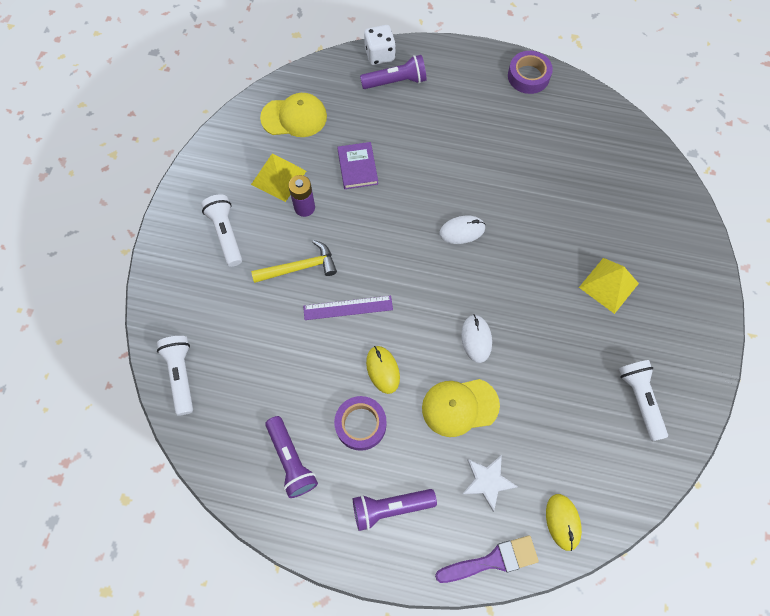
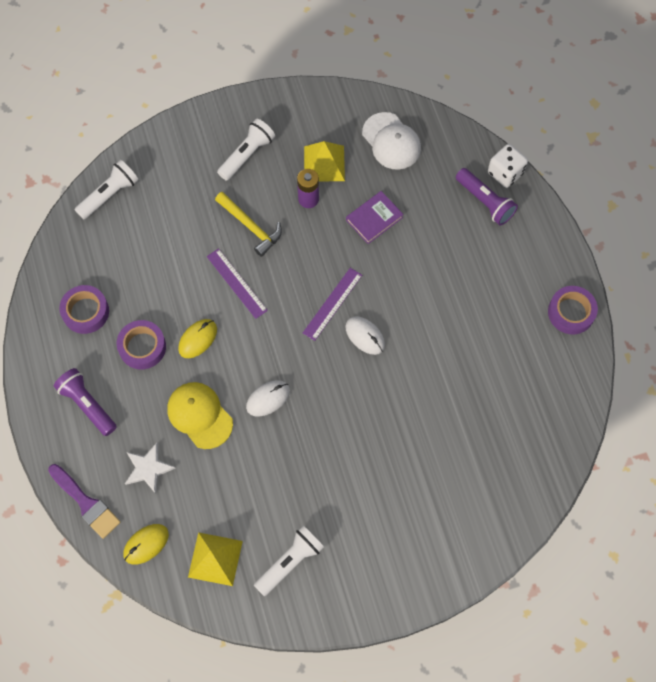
camera: 60 degrees right, 0 degrees up
(291, 460) = (85, 312): purple flashlight -> purple tape
(294, 117) = (391, 141): yellow cap -> white cap
(416, 240) = (332, 304): none -> purple ruler
(608, 285) = (387, 486): yellow pyramid -> yellow pyramid (215, 559)

